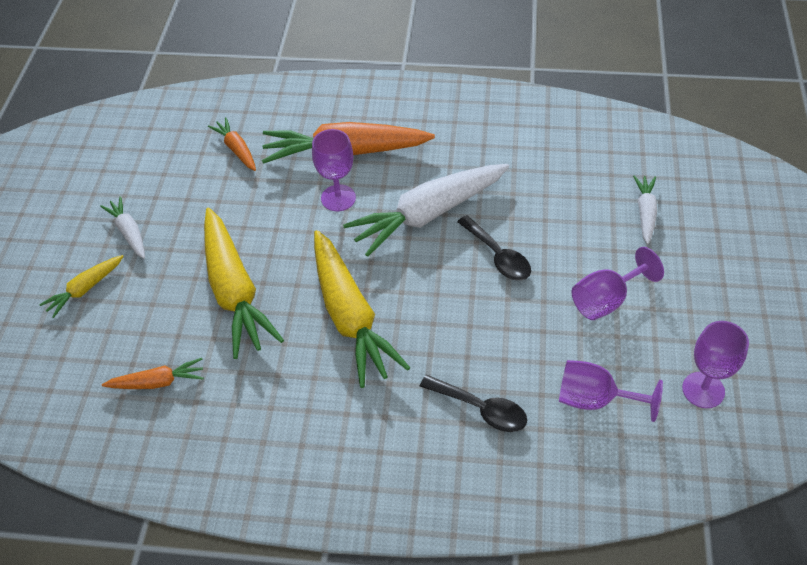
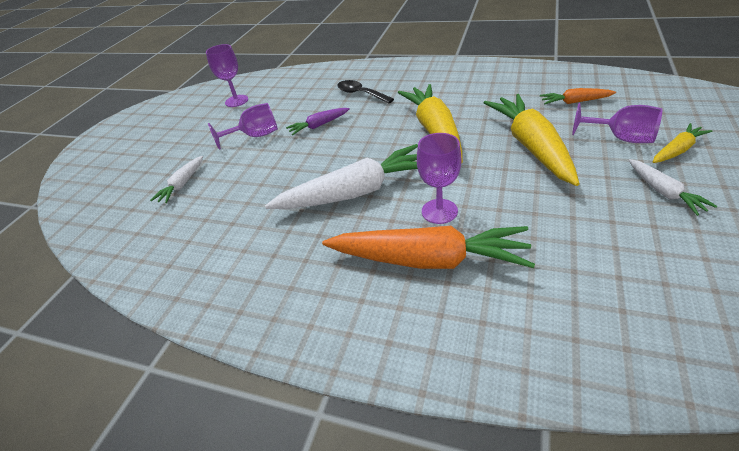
camera: 165 degrees left, 10 degrees down
(237, 149) = (570, 276): orange carrot -> none
(497, 256) = (312, 161): black spoon -> none
(519, 325) = (319, 125): none -> purple carrot
(594, 399) = (296, 97): purple goblet -> purple goblet (621, 138)

